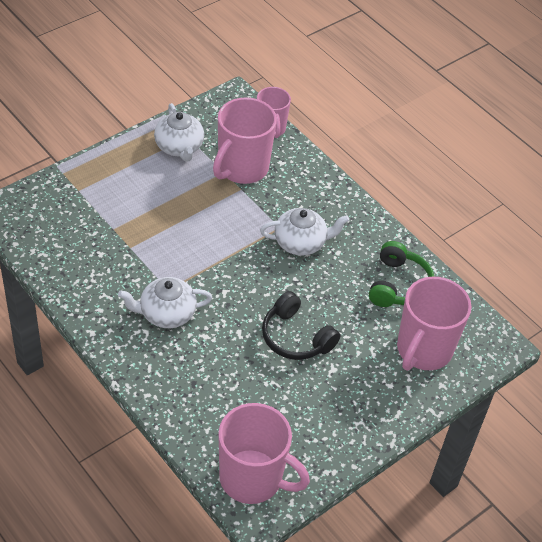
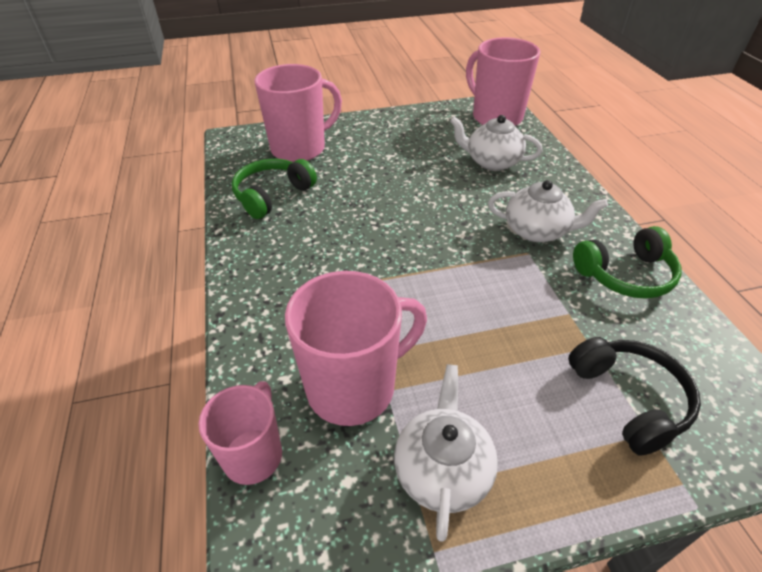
camera: 150 degrees left, 5 degrees down
(93, 290) = (625, 275): none -> green headphones
(295, 337) = (408, 182): black headphones -> black headphones (629, 399)
(301, 243) = (341, 259): white teapot -> white teapot (492, 162)

